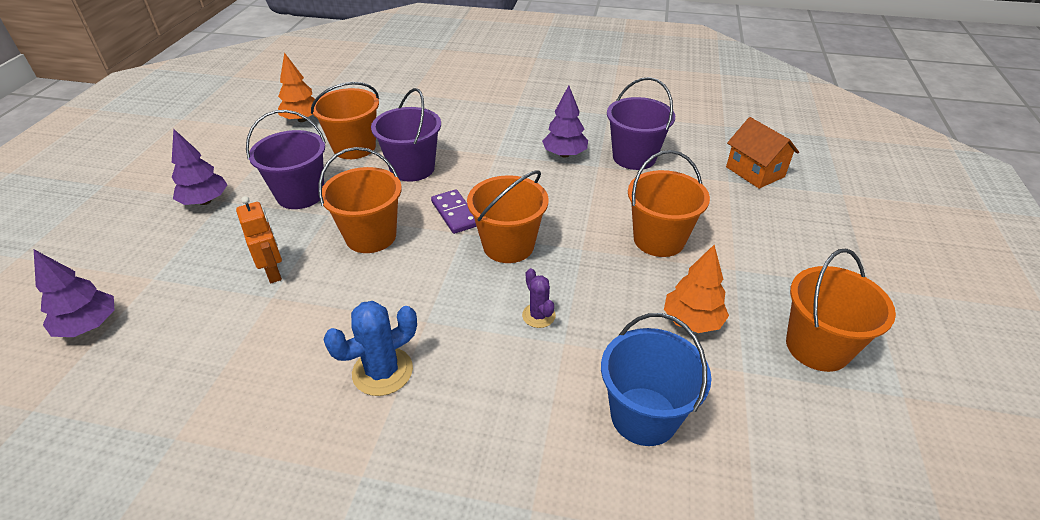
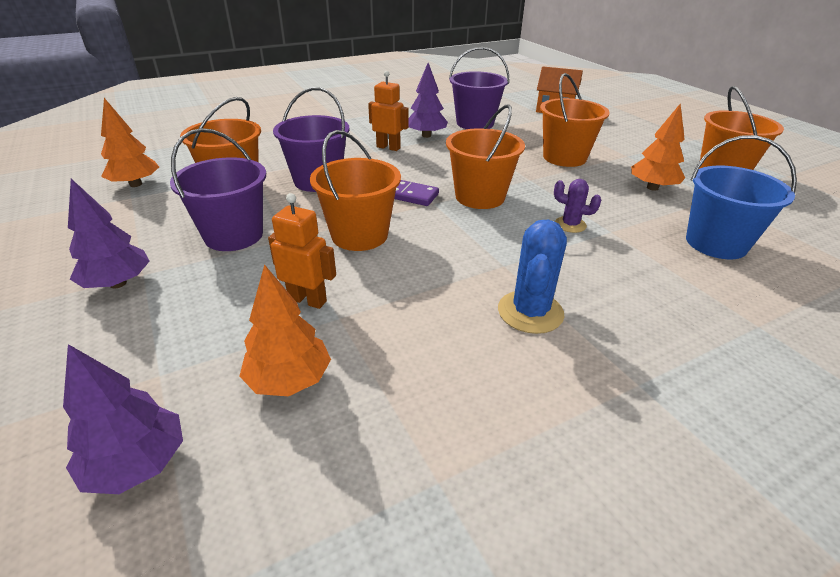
camera: 40 degrees left, 5 degrees down
(196, 323) = (289, 380): none -> orange tree
(512, 155) = (388, 147): none -> orange robot

